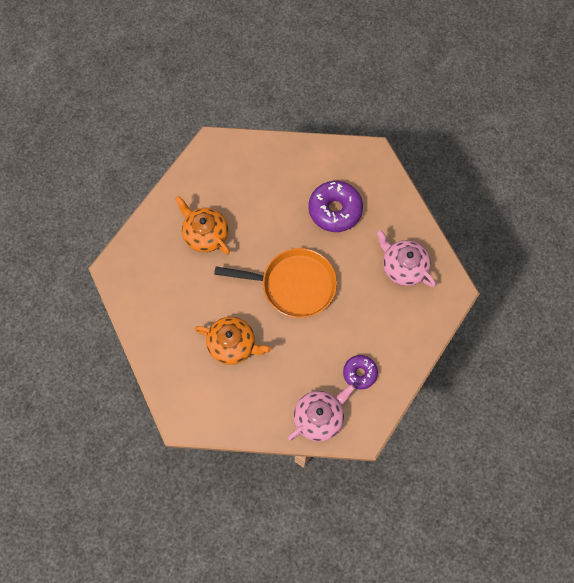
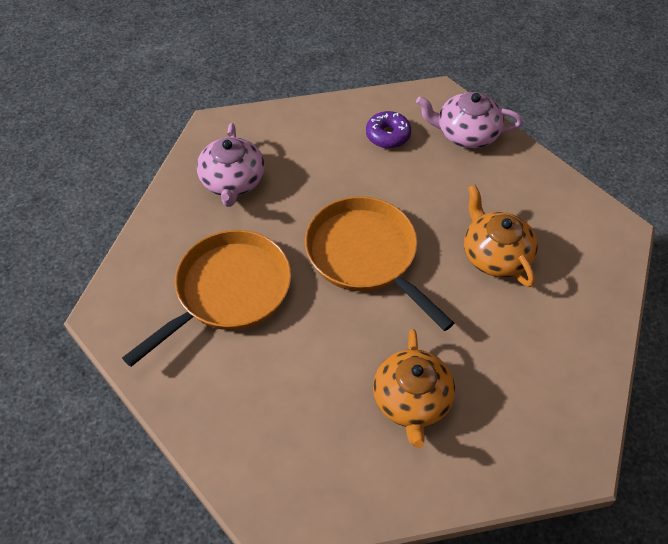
camera: 135 degrees left, 15 degrees down
(335, 210) = (228, 292): purple donut -> orange pan

